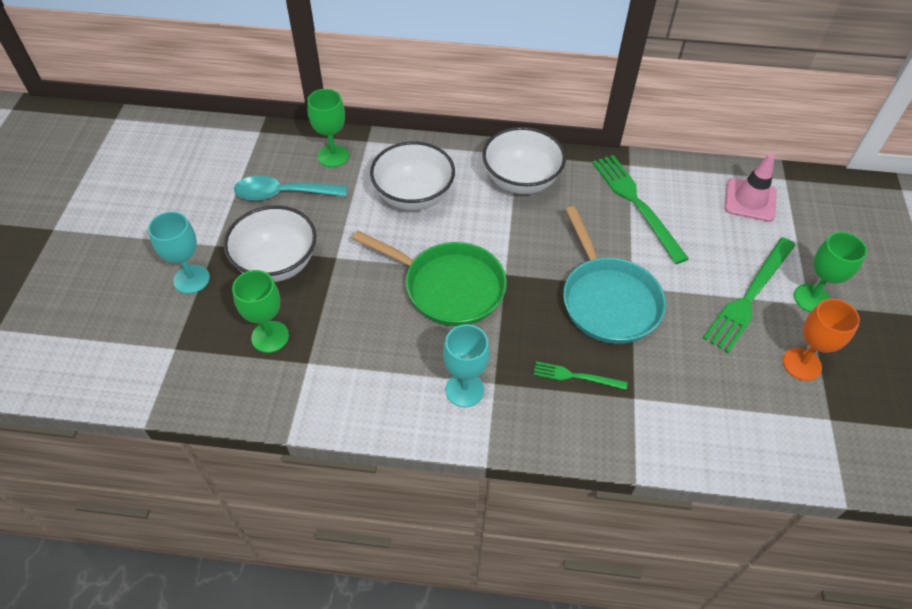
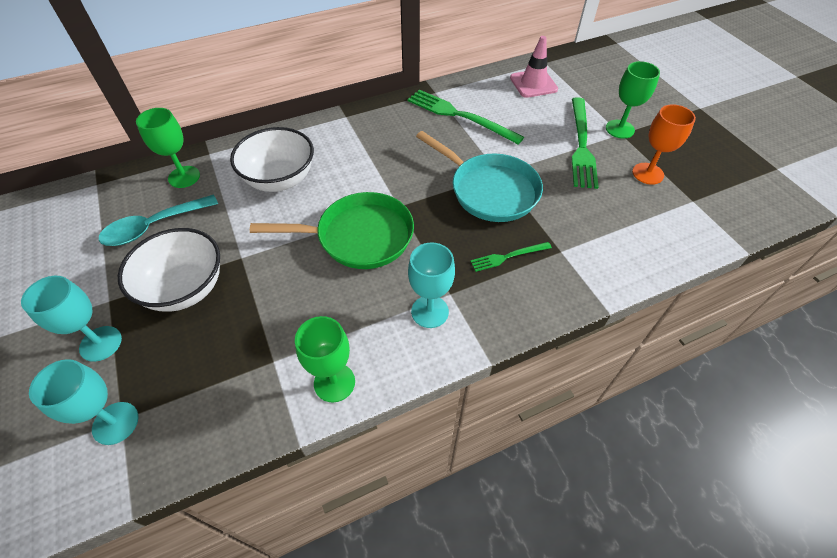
camera: 30 degrees left, 0 degrees up
(169, 349) = (115, 423): none -> turquoise goblet
(270, 337) = (220, 356): green goblet -> green goblet (334, 382)
(521, 181) = (362, 133): white bowl -> none

